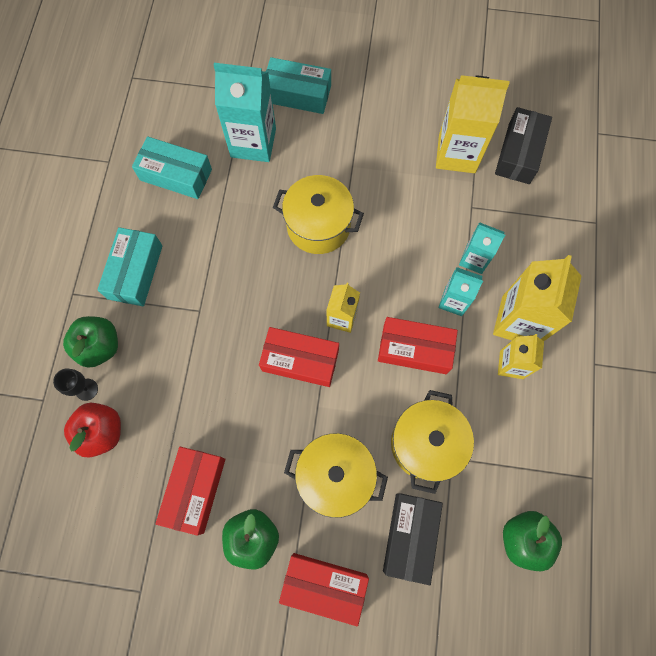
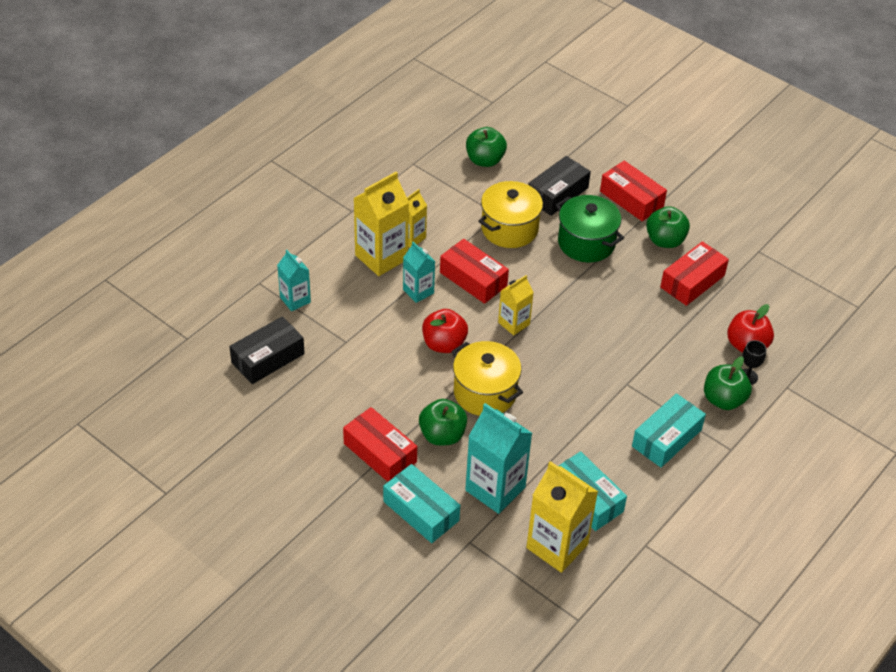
camera: 150 degrees left, 25 degrees down
(300, 360) = (565, 314): red box -> red box (380, 453)
(326, 165) = (442, 435): none -> green apple
(335, 476) = (586, 243): yellow pot -> green pot
(388, 255) = (444, 344): none -> red apple
(457, 154) = (320, 385): yellow carton -> yellow carton (557, 546)
(474, 259) = (378, 308): turquoise carton -> turquoise carton (295, 300)

